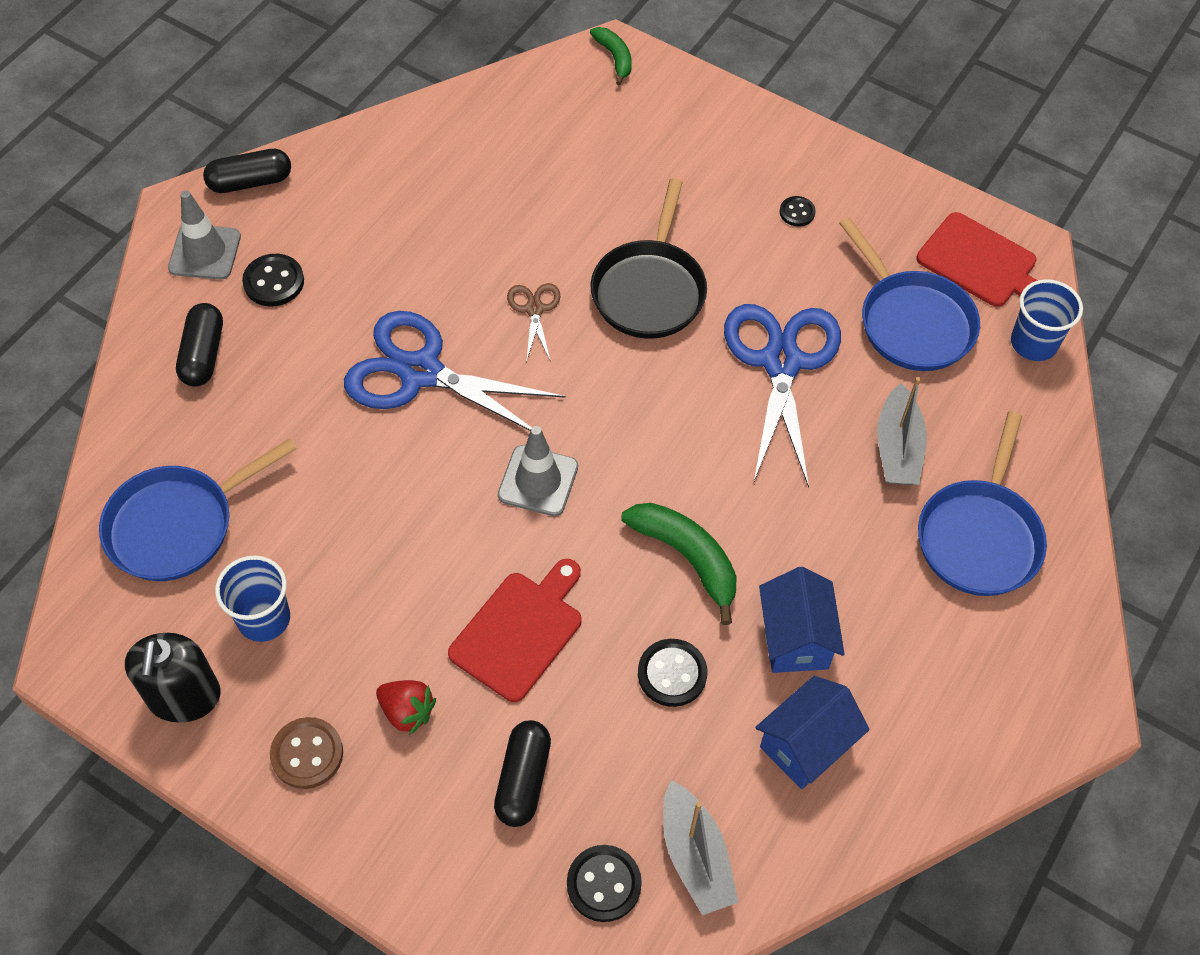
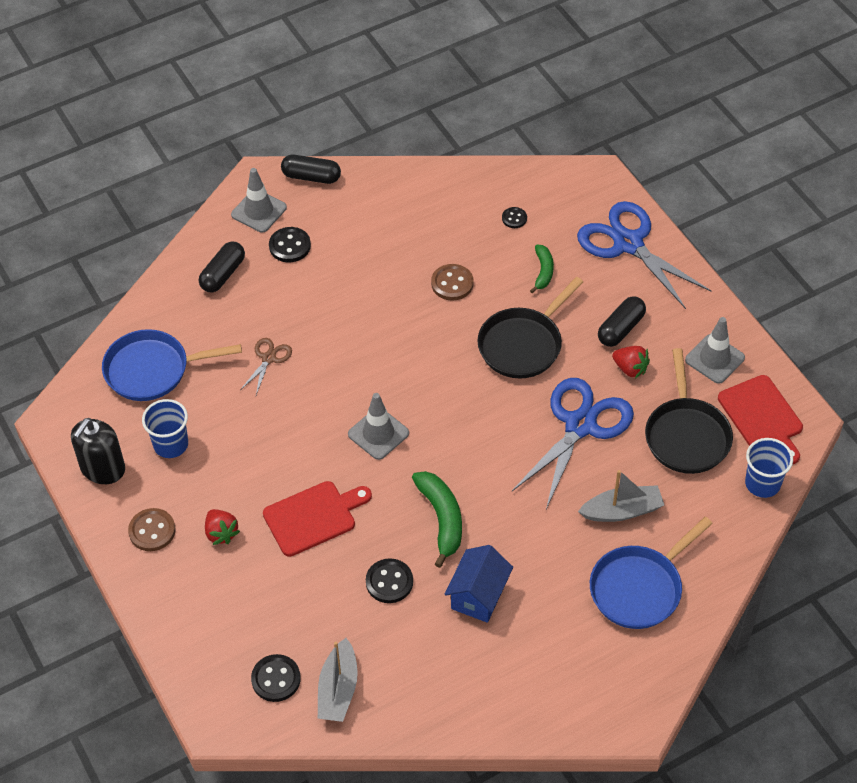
camera: 30 degrees right, 5 degrees down
(421, 372) = (346, 338): blue scissors -> blue scissors (628, 243)
(515, 248) = (452, 283): none -> brown button
(523, 779) = (265, 601): black capsule -> black capsule (621, 329)
(534, 309) = (441, 327): brown scissors -> brown scissors (269, 358)
(614, 58) = (597, 181): green banana -> green banana (543, 271)
(795, 268) = (630, 369): none -> red strawberry
(797, 212) = (655, 333): black button -> black button (514, 218)
(806, 745) = (444, 659): blue house -> none
(884, 216) = (714, 359): none -> grey traffic cone
(897, 448) = (622, 511): grey boat -> grey boat turned 135 degrees counterclockwise
(912, 322) = (686, 435): blue pan -> black pan

